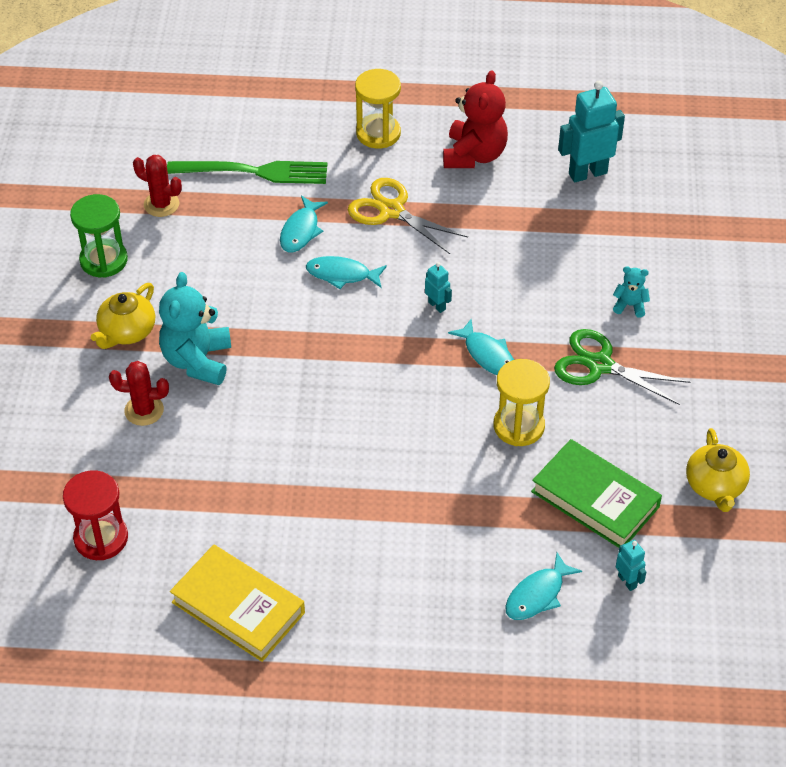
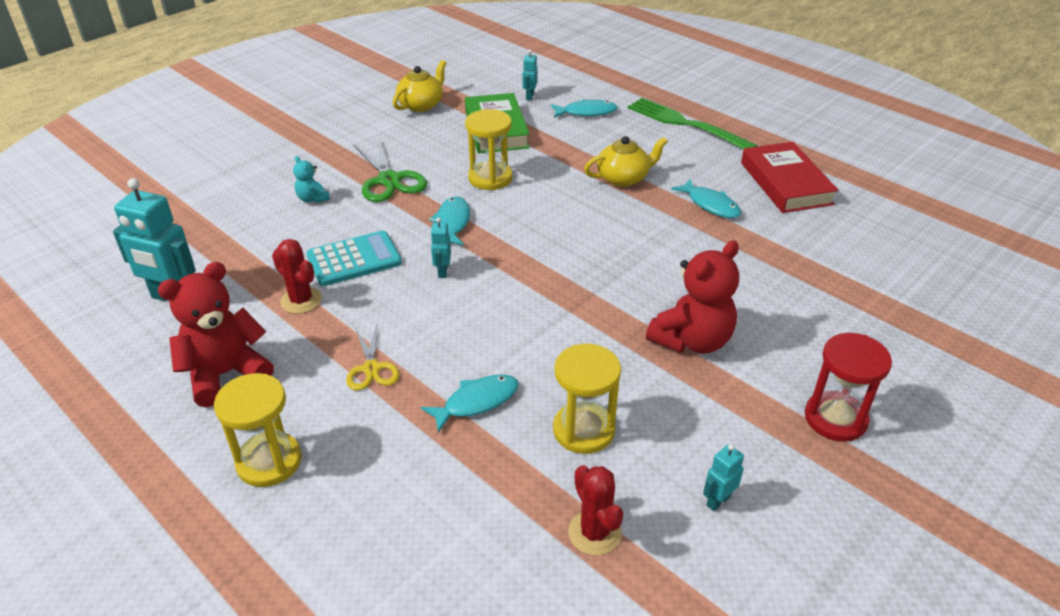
camera: 140 degrees left, 10 degrees down
(101, 538) = (869, 261): red hourglass -> red hourglass (835, 418)
(104, 260) = (718, 501): green hourglass -> turquoise robot
(127, 332) = (744, 404): yellow teapot -> yellow teapot (623, 178)
(144, 410) = (774, 327): red cactus -> red cactus (301, 300)
(197, 361) = (692, 340): turquoise teddy bear -> red teddy bear
(217, 253) = (583, 430): none -> yellow hourglass
(238, 607) = (785, 183): yellow book -> red book
(255, 172) = (448, 504): green fork -> green fork (685, 124)
(342, 275) = (487, 338): turquoise fish -> turquoise fish (710, 204)
(391, 211) = (371, 368): yellow scissors -> yellow scissors, size x0.62
(514, 274) = (354, 259): none -> turquoise calculator

